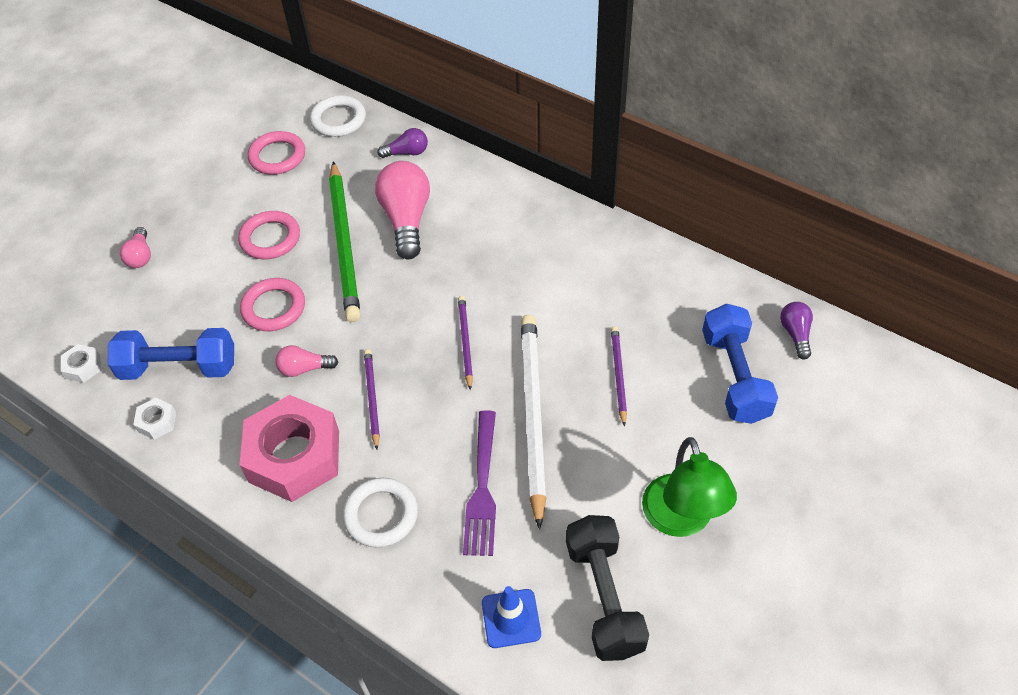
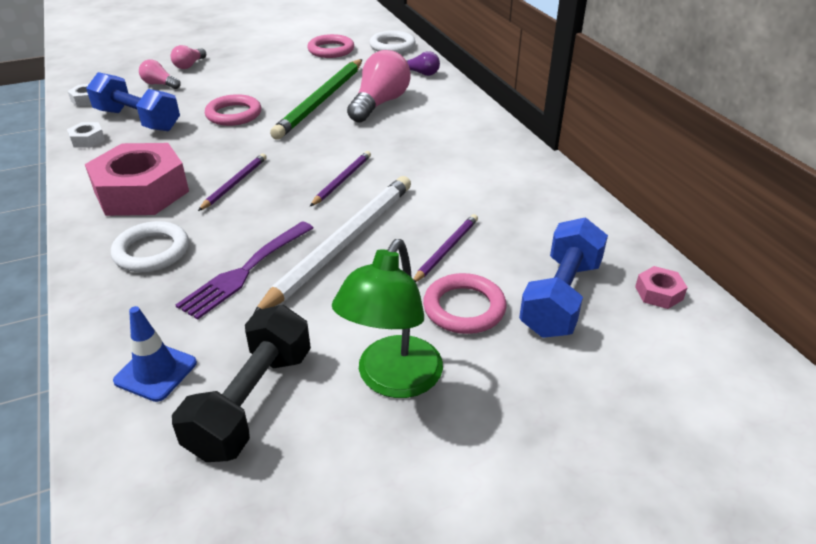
camera: 30 degrees right, 15 degrees down
(270, 238) = (276, 83): pink ring -> pink ring (464, 308)
(304, 368) = (211, 150): pink light bulb -> pink light bulb (160, 84)
(795, 334) = (658, 293): purple light bulb -> pink nut

